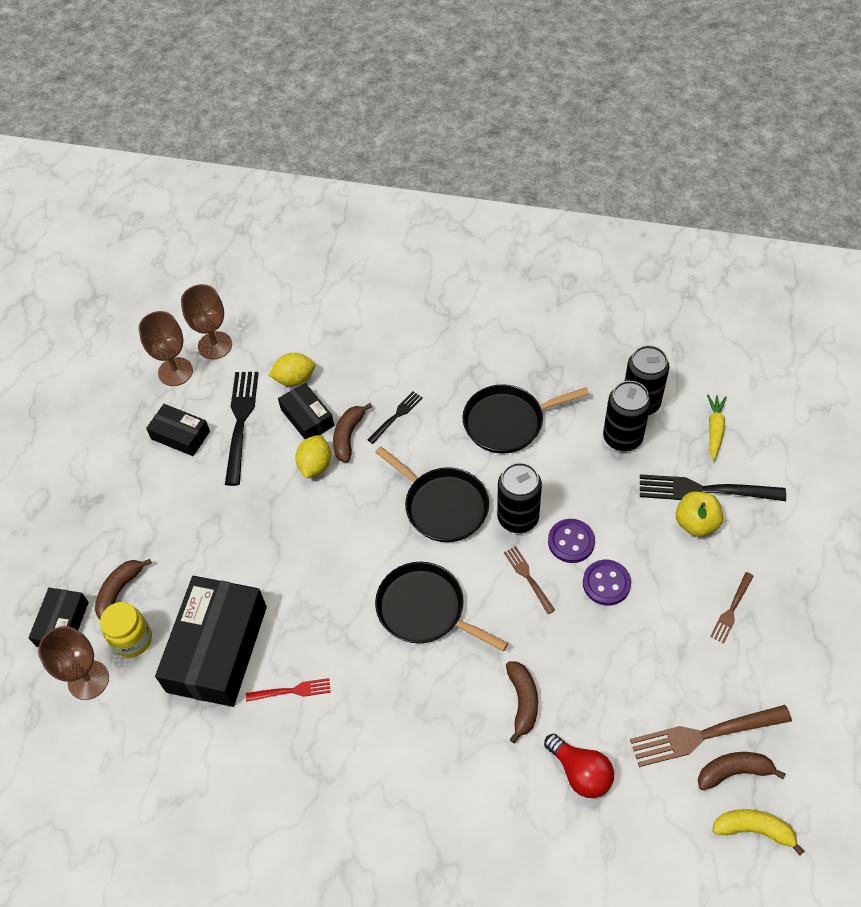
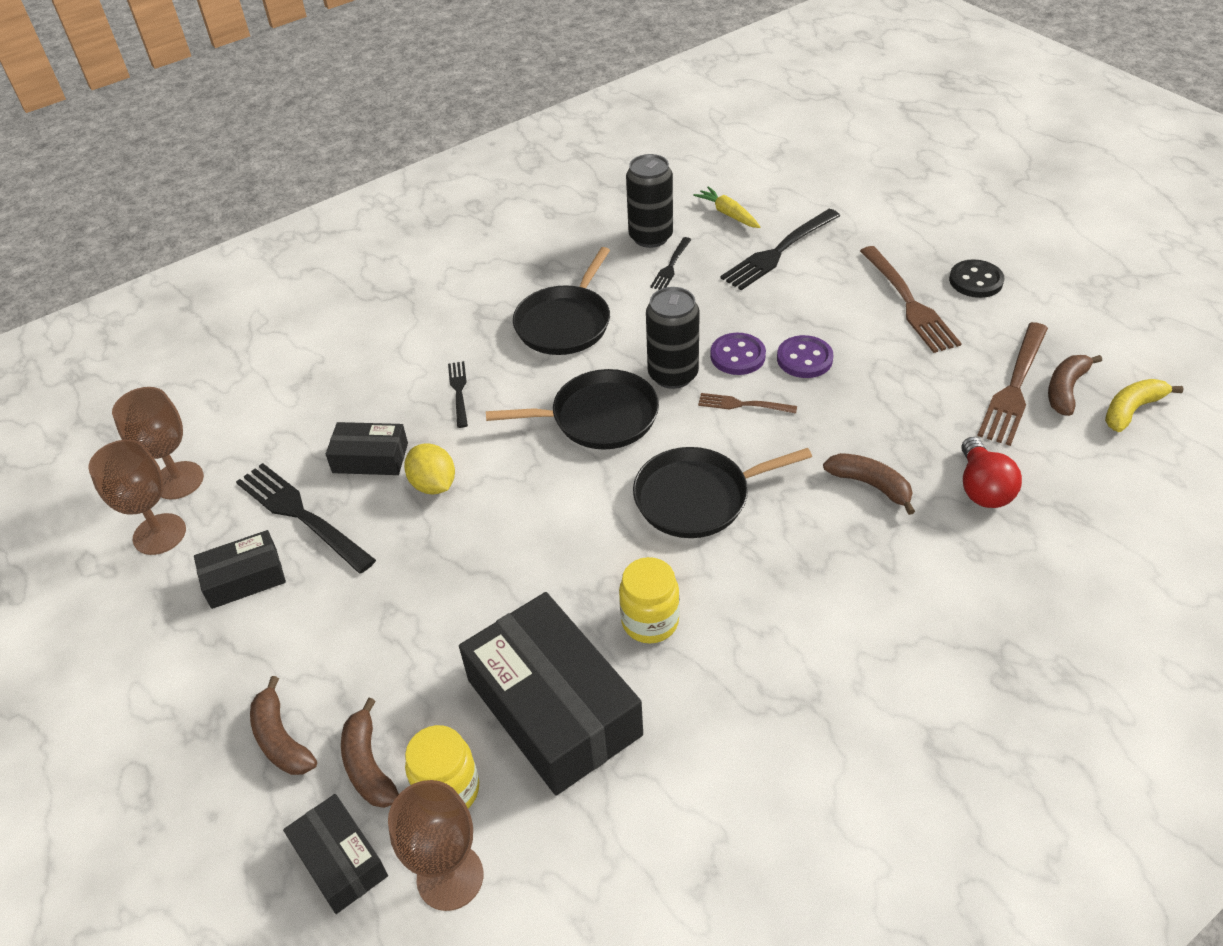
camera: 50 degrees left, 10 degrees down
(292, 691) = (677, 666): red fork -> none
(295, 379) = (312, 440): yellow lemon -> none
(311, 653) = (650, 621): none -> yellow jar
(348, 436) = (434, 439): brown banana -> brown banana (281, 739)
(580, 772) = (982, 488): red light bulb -> red light bulb turned 90 degrees clockwise
(622, 437) = (671, 266): black can -> black fork
(696, 523) = (804, 274): yellow apple -> none
(731, 610) = (908, 302): brown fork -> brown fork, size x1.85
(802, 639) = (975, 281): none -> black button

